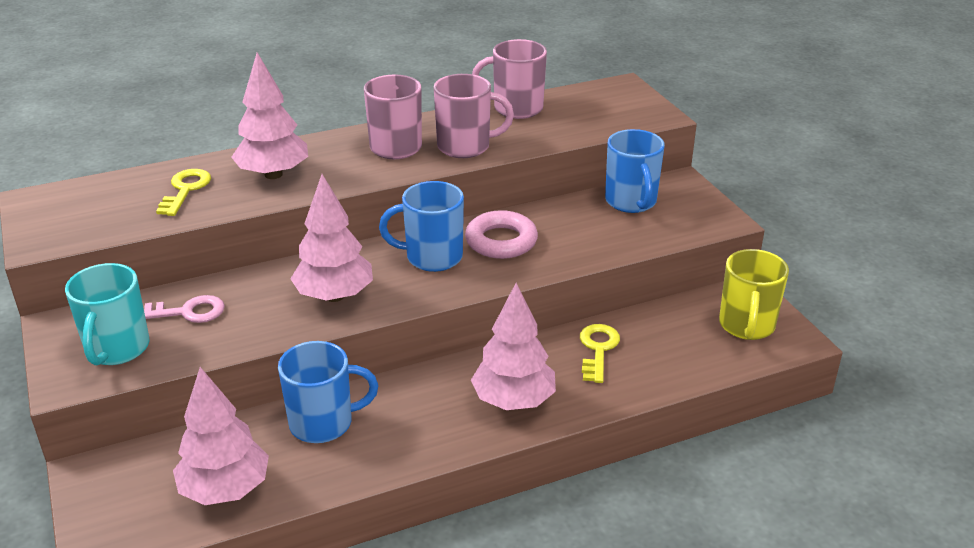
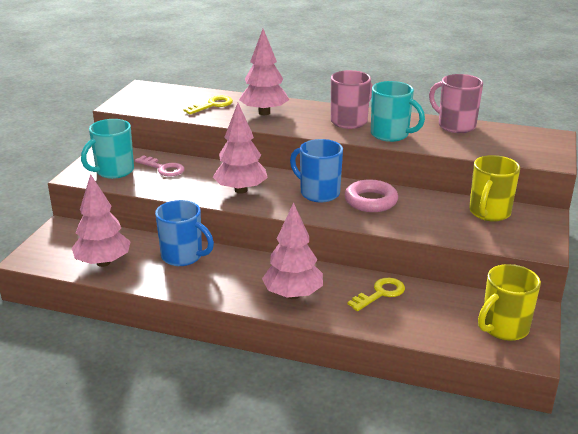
camera: 40 degrees right, 5 degrees down
(465, 147) = (391, 135): pink mug -> turquoise mug
(631, 202) = (489, 213): blue mug -> yellow mug

